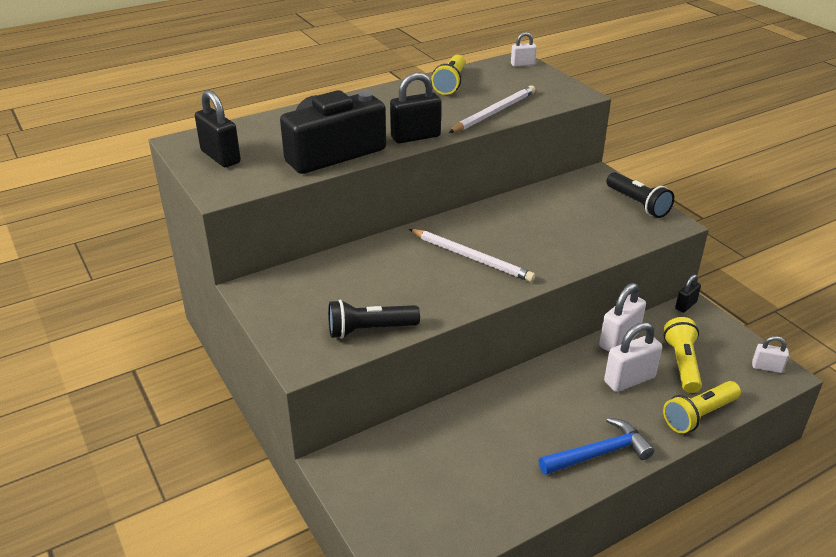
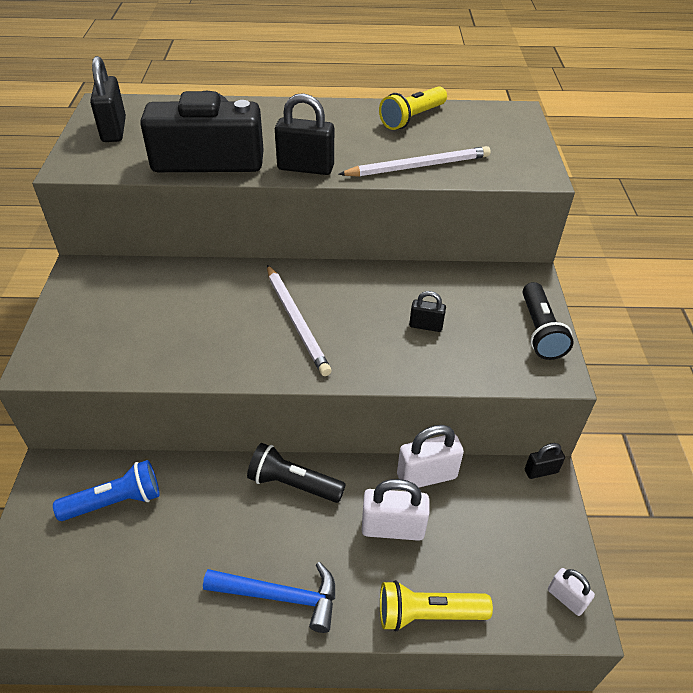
camera: 30 degrees right, 10 degrees up
(369, 330) = (124, 358): black flashlight -> black flashlight (293, 484)
(414, 458) = (116, 501): none -> blue flashlight
(522, 64) = (517, 118): white padlock -> none
(563, 227) = (426, 326): none -> black padlock
(682, 363) = (469, 540): yellow flashlight -> none

